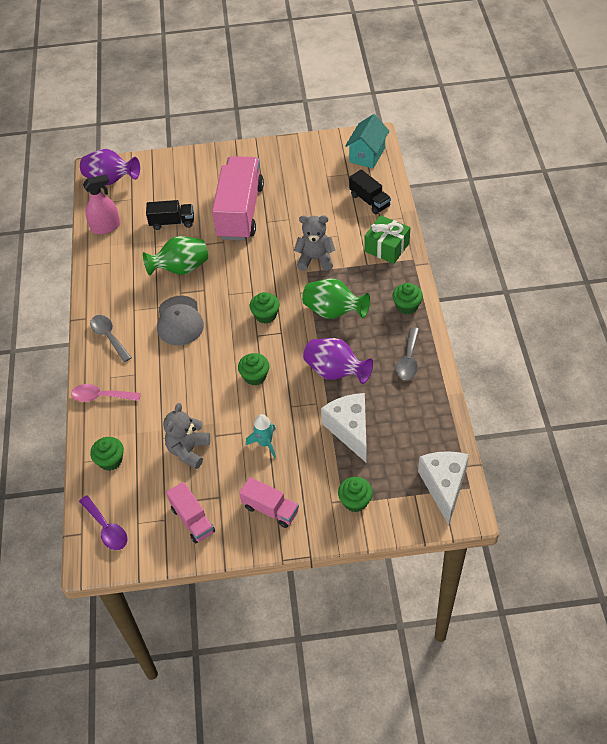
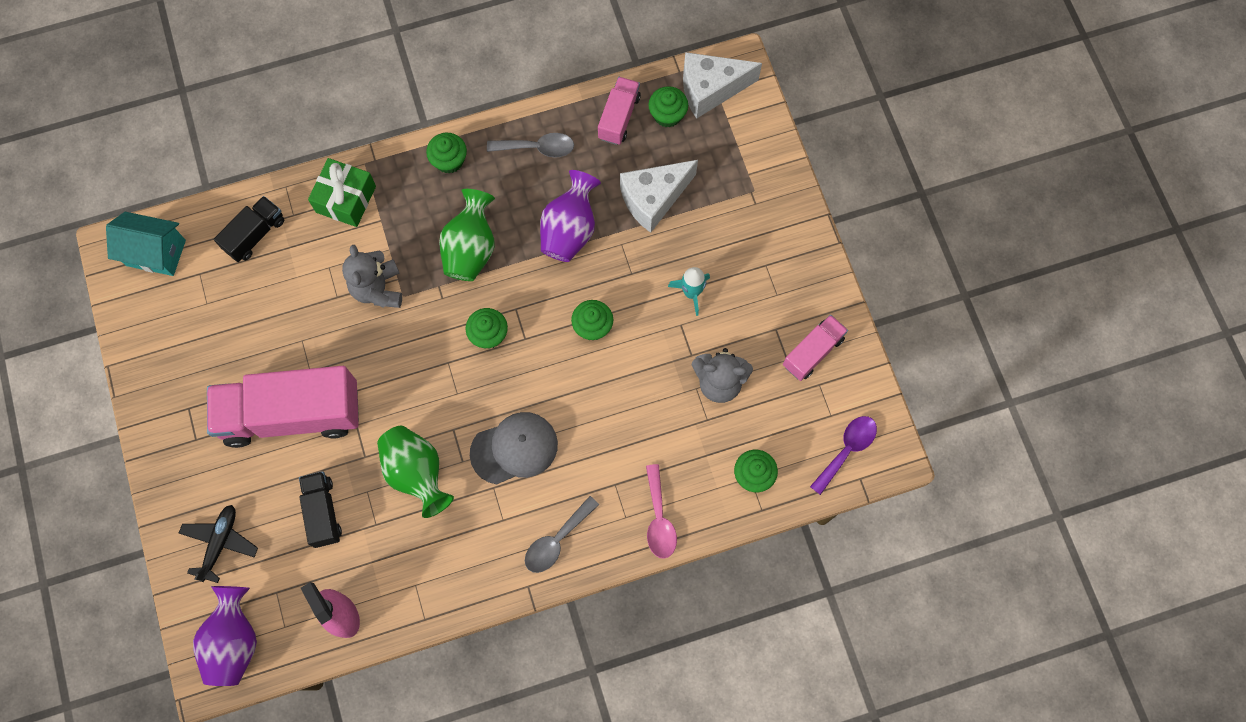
camera: 105 degrees left, 20 degrees up
(170, 176) = (220, 543): none -> black plane
(270, 509) = (779, 268): pink truck -> pink truck (619, 117)
(355, 501) = (749, 178): green cupcake -> green cupcake (667, 115)

